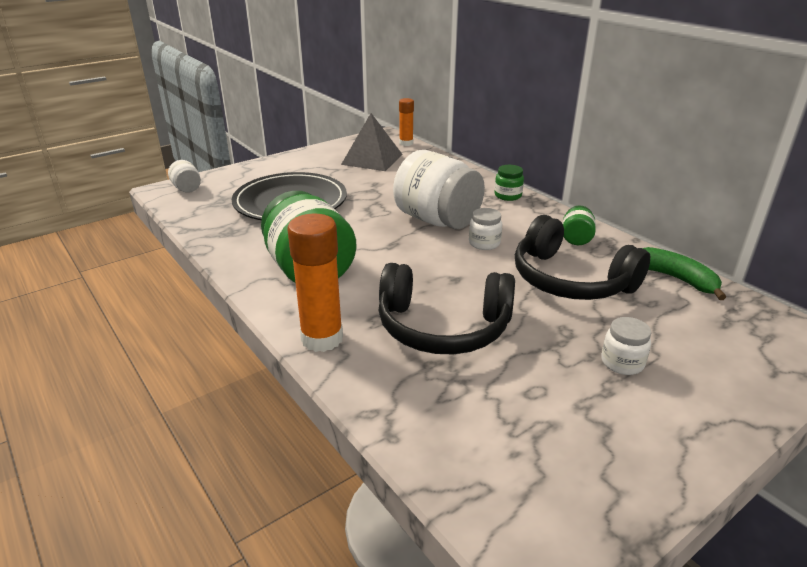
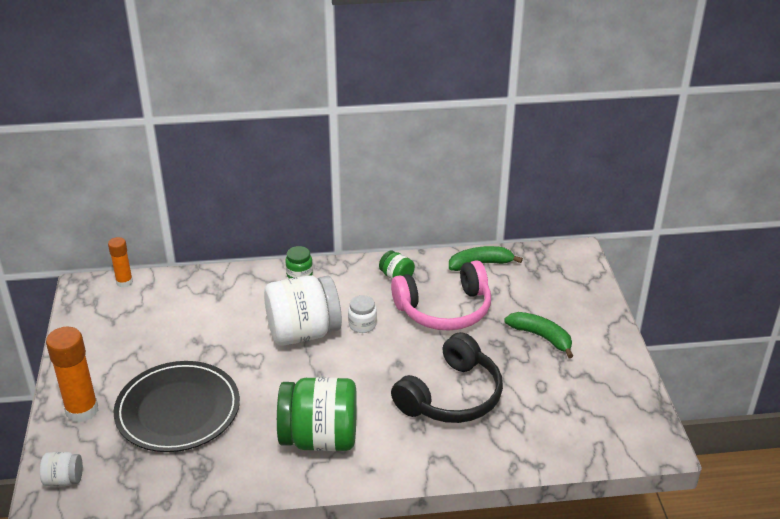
camera: 60 degrees left, 5 degrees up
(322, 338) = (419, 463): orange glue stick -> orange glue stick (82, 411)
(372, 159) = (137, 320): grey pyramid -> none
(570, 280) = (445, 310): black headphones -> pink headphones
(622, 363) = (541, 337): white jar -> green banana

